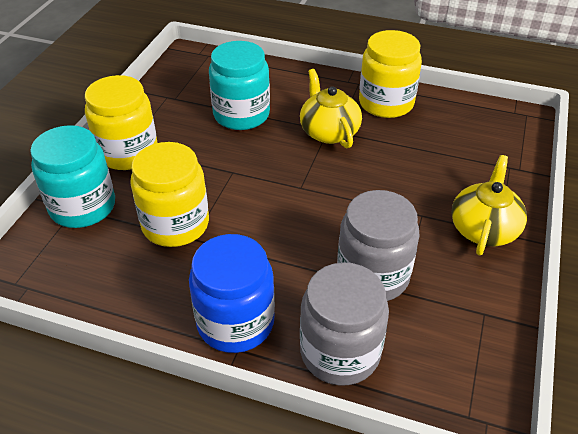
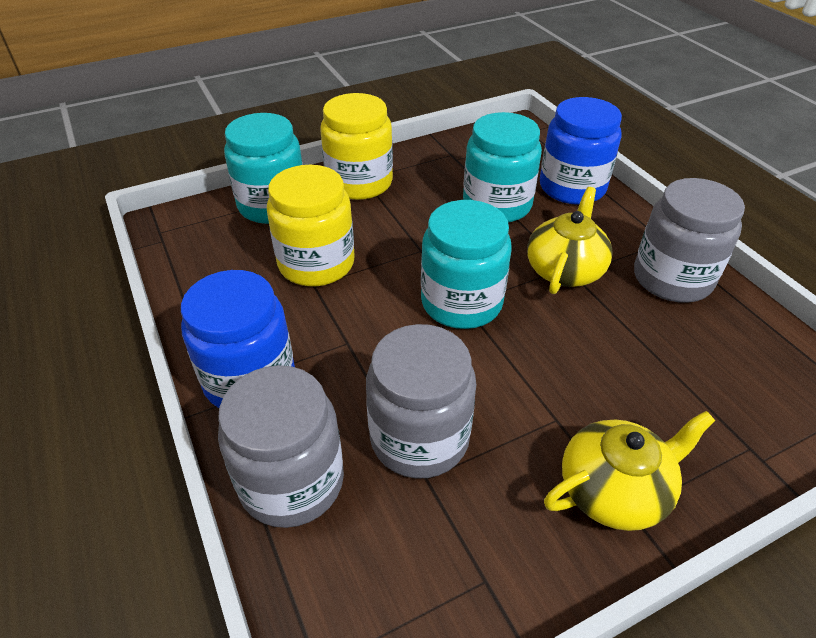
camera: 45 degrees right, 0 degrees up
(271, 78) = (572, 187): none -> blue jar
(298, 187) = (461, 303): none -> turquoise jar
(386, 103) = (672, 278): yellow jar -> grey jar

